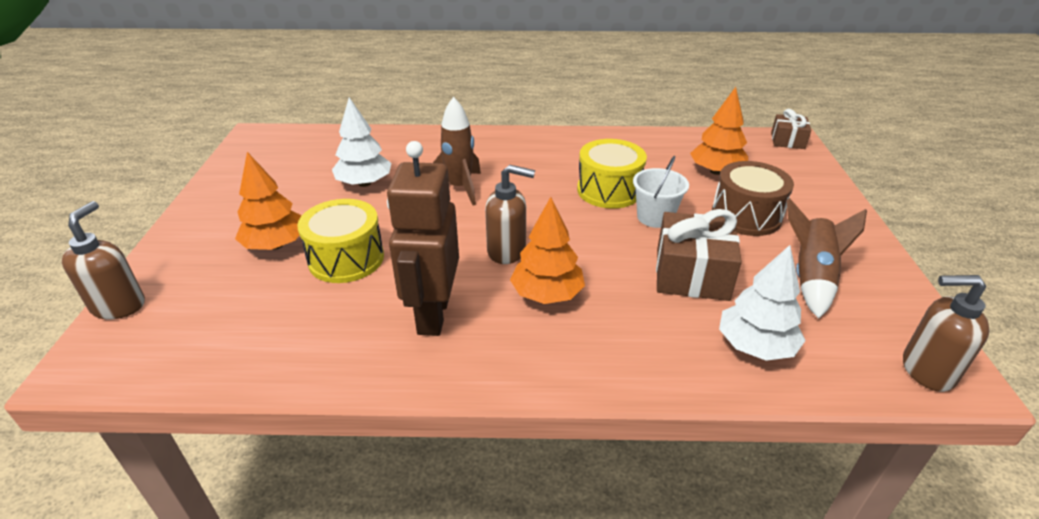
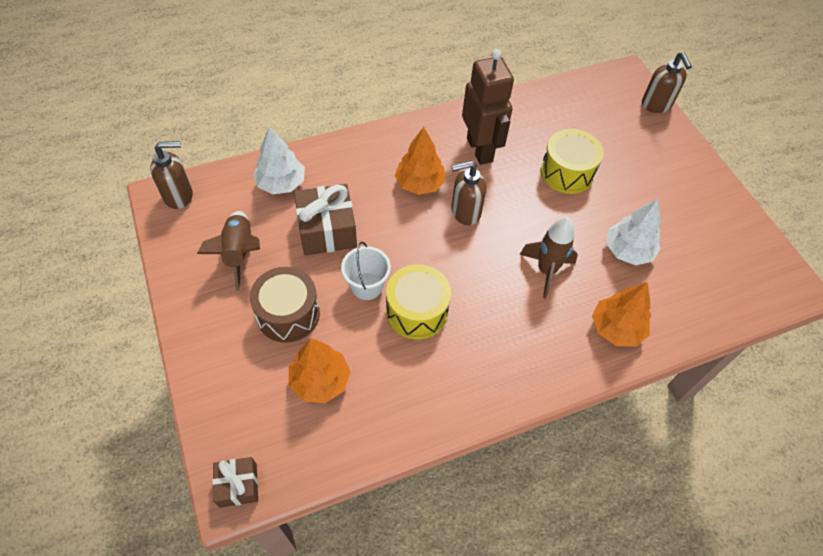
camera: 155 degrees right, 20 degrees up
(276, 245) = (623, 169): orange tree -> orange tree (616, 328)

